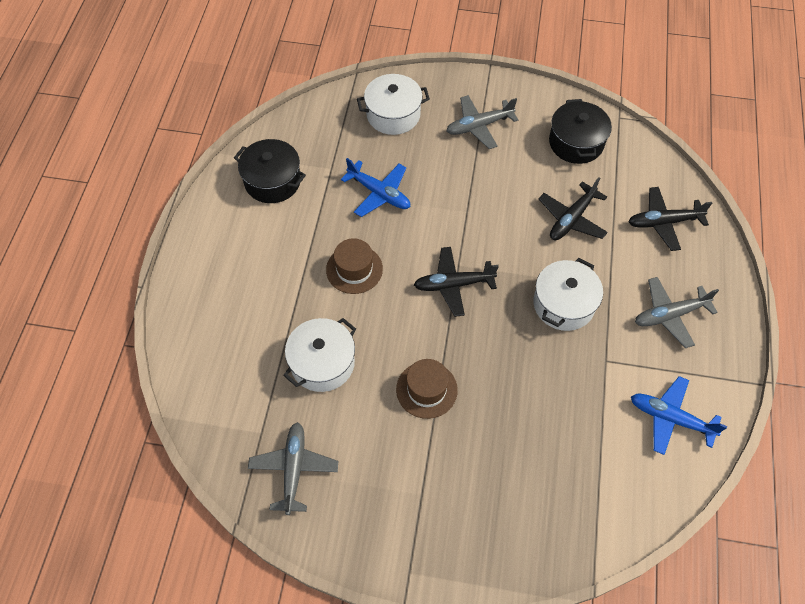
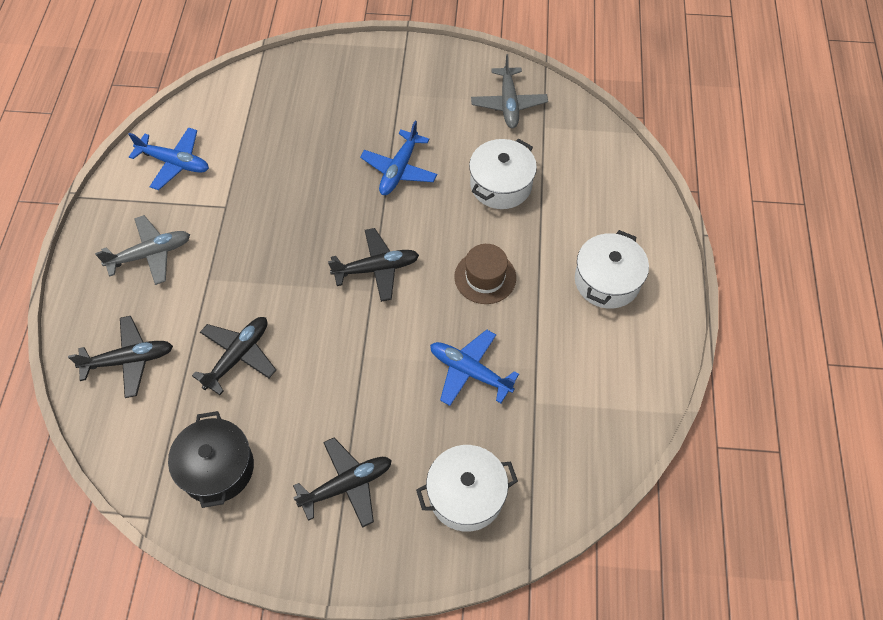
camera: 175 degrees right, 0 degrees up
(272, 181) = (603, 378): black pot -> none
(426, 389) = (399, 170): brown hat -> blue plane
(479, 126) = (347, 485): grey plane -> black plane
(563, 304) = (260, 257): white pot -> white pot (607, 281)

